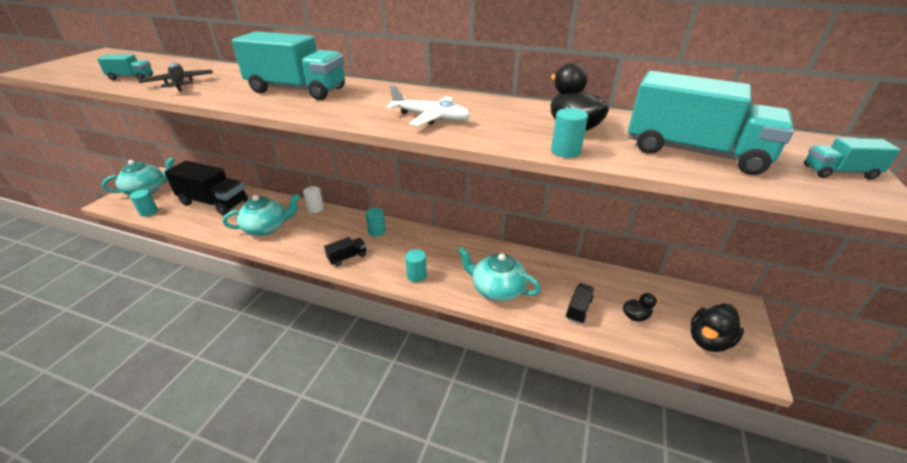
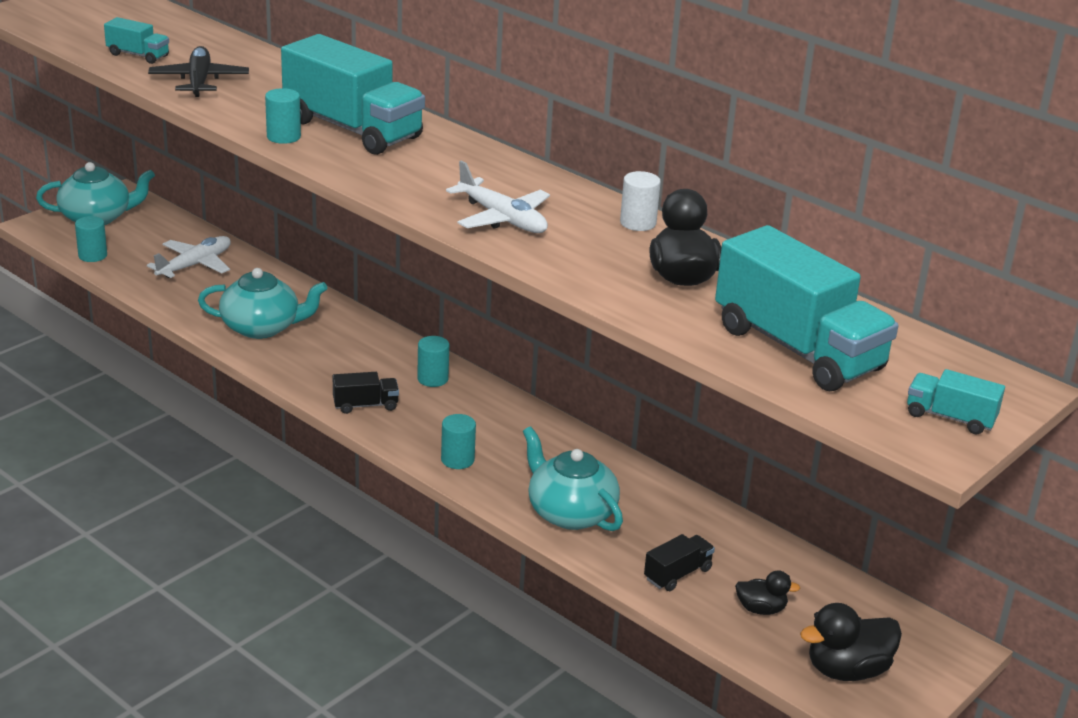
camera: 20 degrees right, 5 degrees down
(214, 203) = (194, 265): black truck -> white plane
(315, 208) = (351, 316): white cylinder -> white cylinder (638, 223)
(565, 151) = (630, 306): turquoise cylinder -> turquoise cylinder (283, 137)

